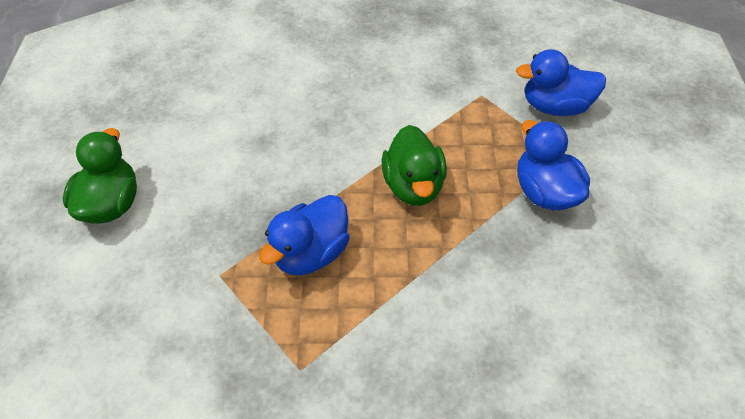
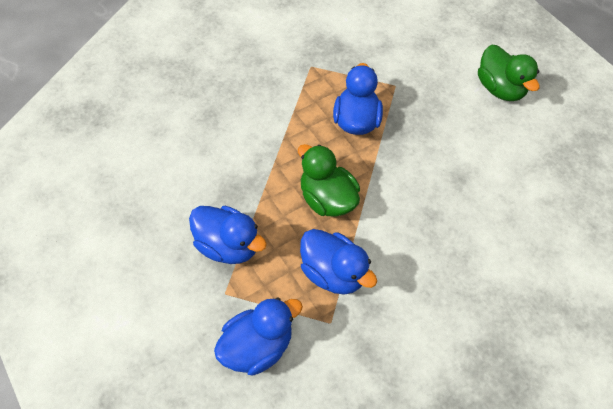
camera: 145 degrees right, 5 degrees up
(454, 125) = (333, 273): none -> blue duck

